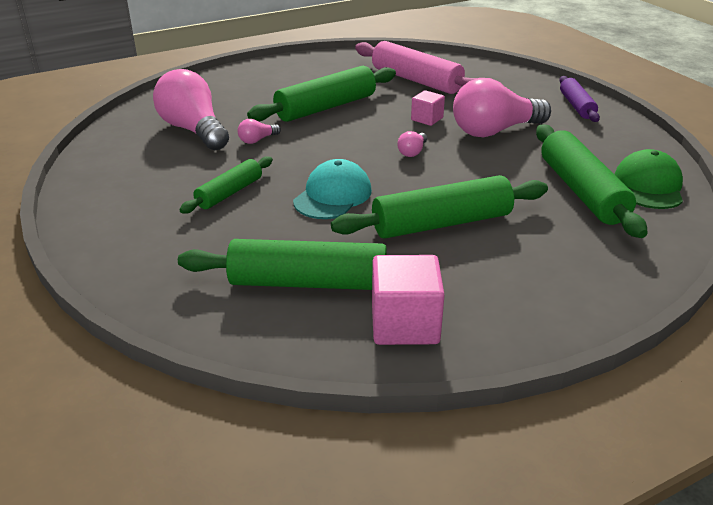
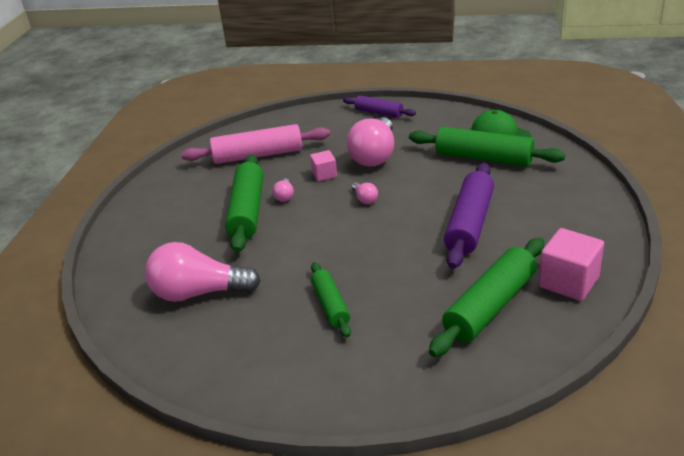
camera: 50 degrees left, 0 degrees up
(257, 140) = (260, 263): pink light bulb -> pink light bulb (284, 196)
(333, 196) = (388, 256): turquoise cap -> none
(441, 223) = (469, 224): green rolling pin -> purple rolling pin

